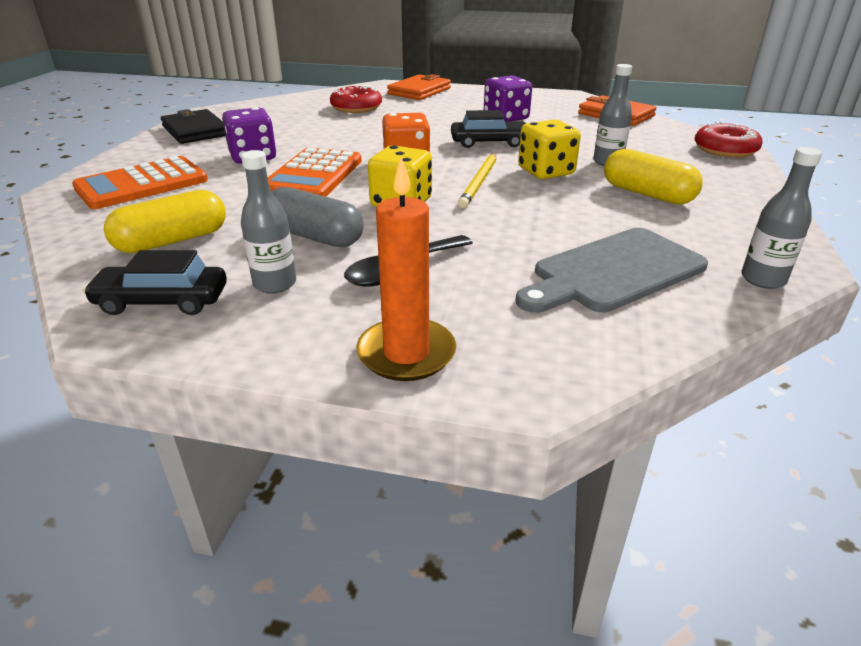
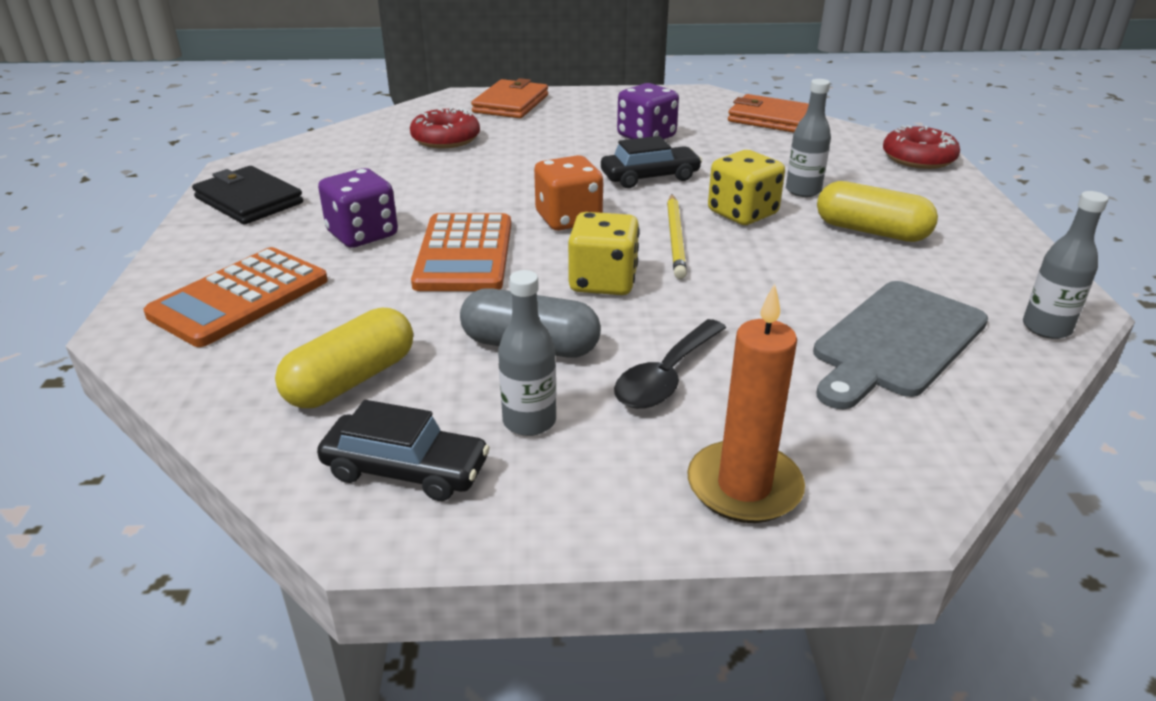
camera: 15 degrees left, 0 degrees up
(162, 301) = (406, 470): black car -> black car turned 150 degrees counterclockwise

